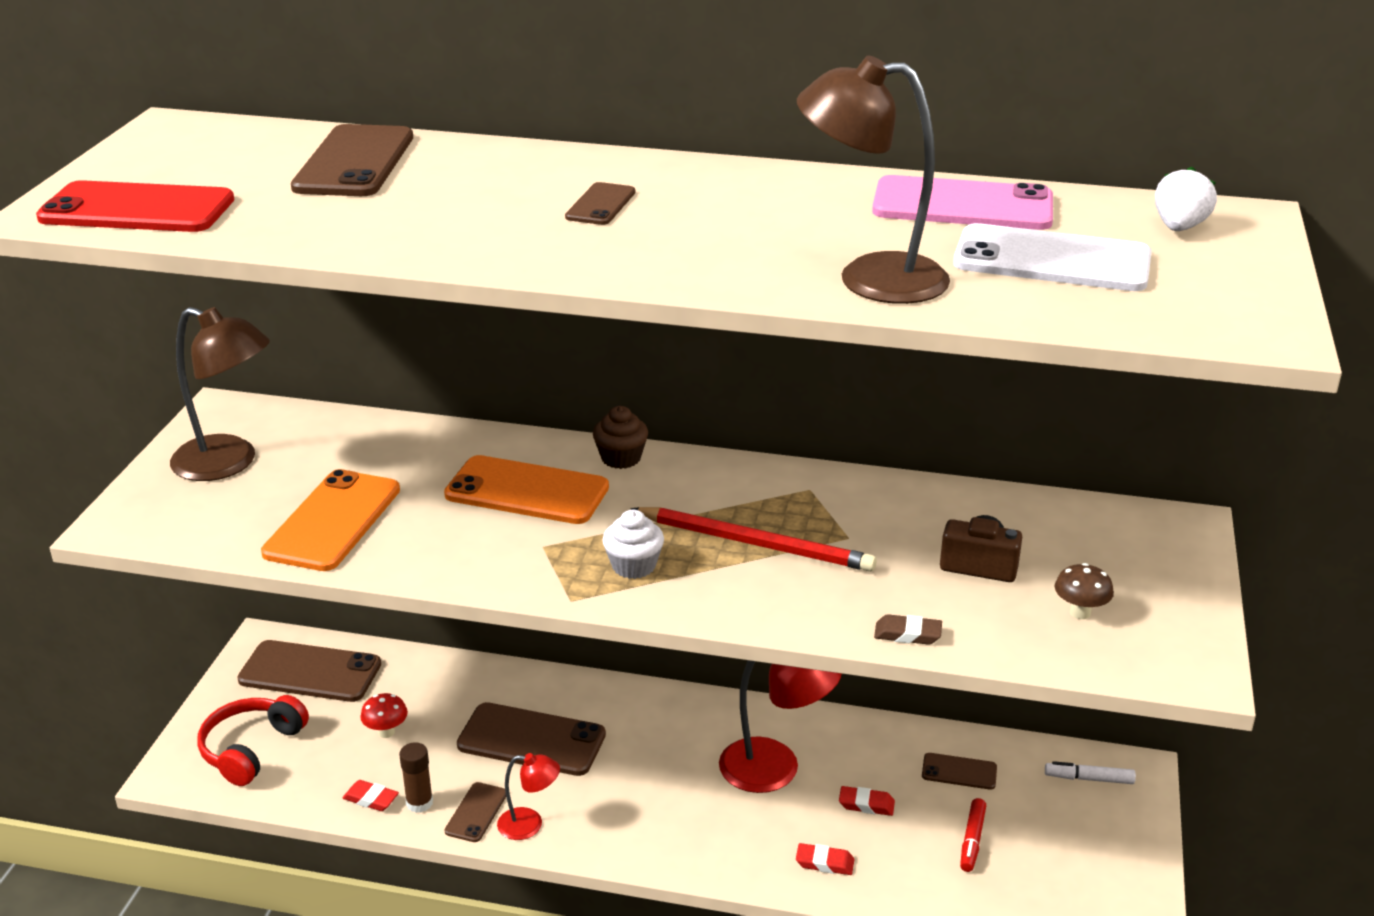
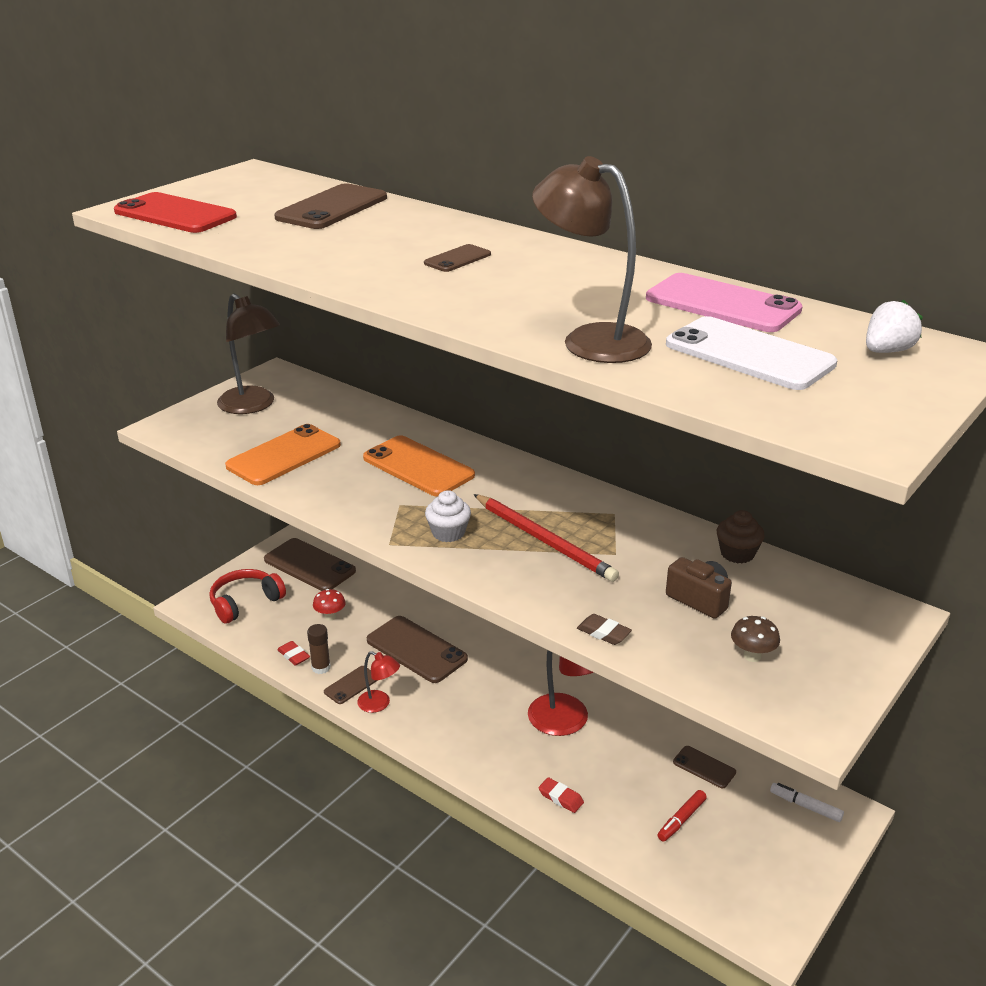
camera: 25 degrees right, 0 degrees up
(621, 458) = (498, 460): brown cupcake -> brown cupcake (737, 554)
(866, 804) = (618, 767): red eraser -> none

